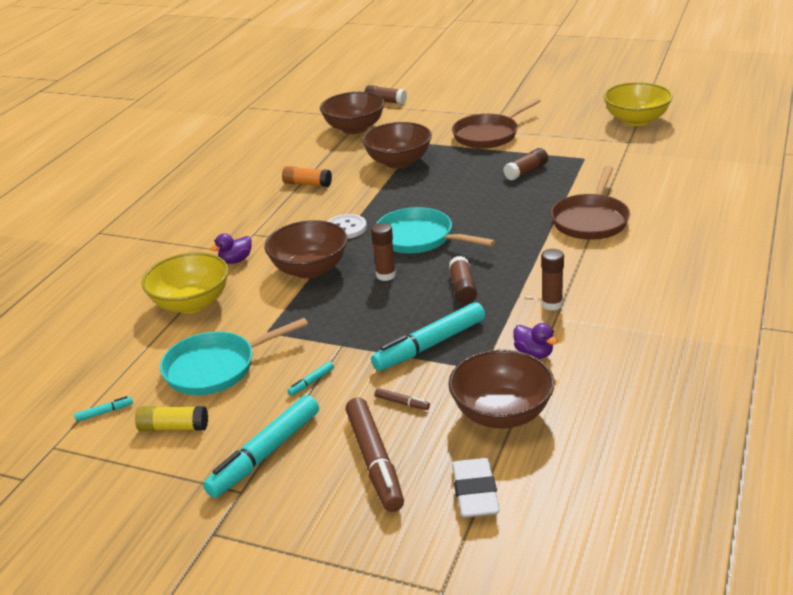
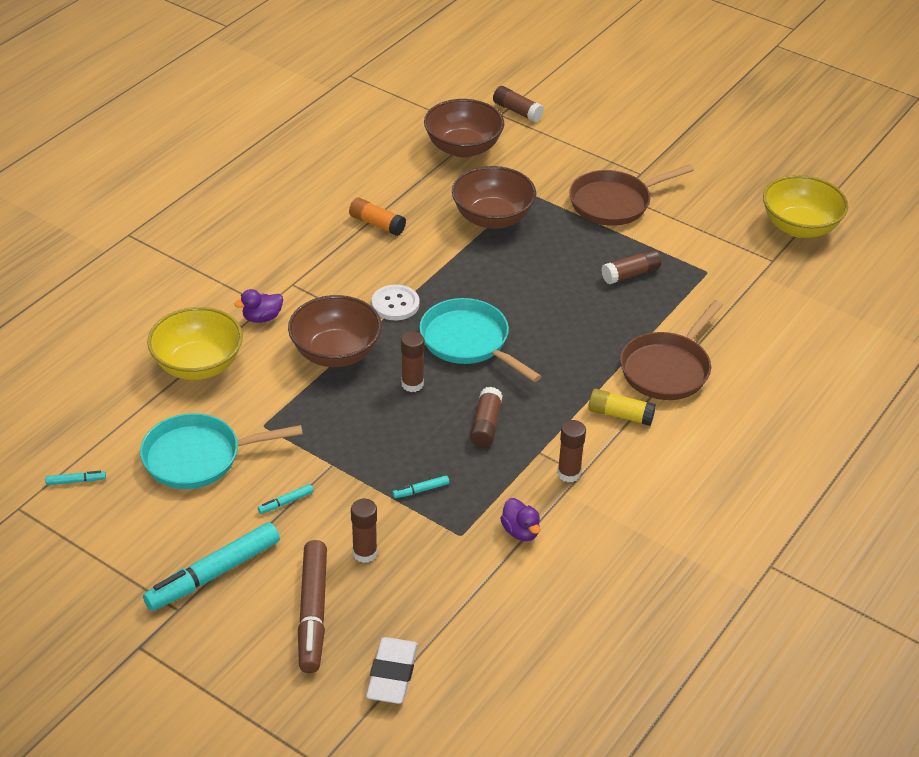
camera: 10 degrees right, 10 degrees up
(173, 427) = (136, 518): yellow glue stick -> yellow glue stick (620, 415)
(402, 403) = (365, 553): brown marker -> brown glue stick
(430, 345) = (421, 490): turquoise marker -> turquoise marker, size x0.41
(501, 413) = (456, 594): brown bowl -> none

